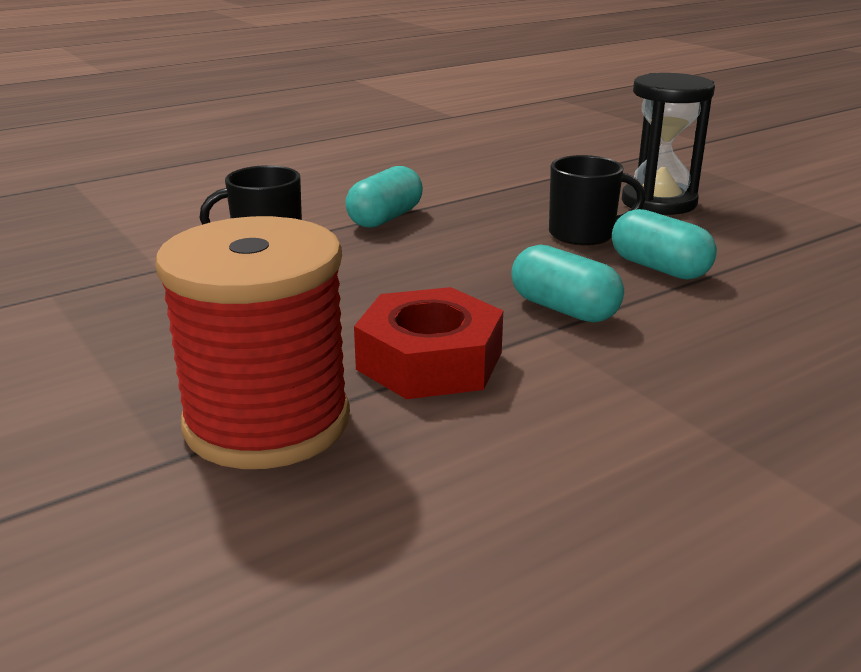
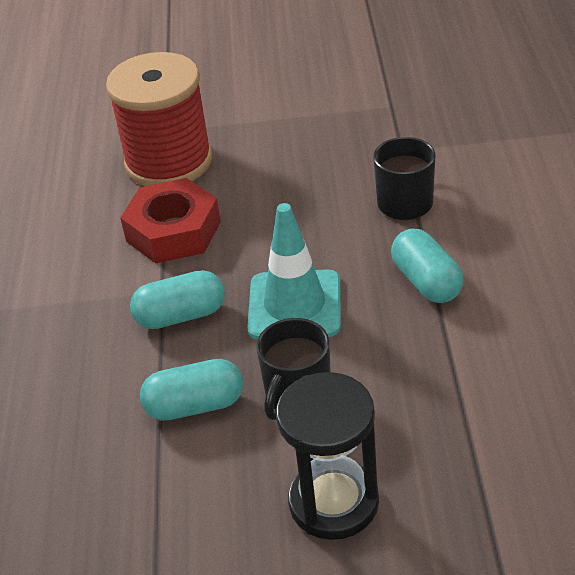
camera: 125 degrees right, 15 degrees up
(479, 260) = (295, 305): none -> turquoise traffic cone

